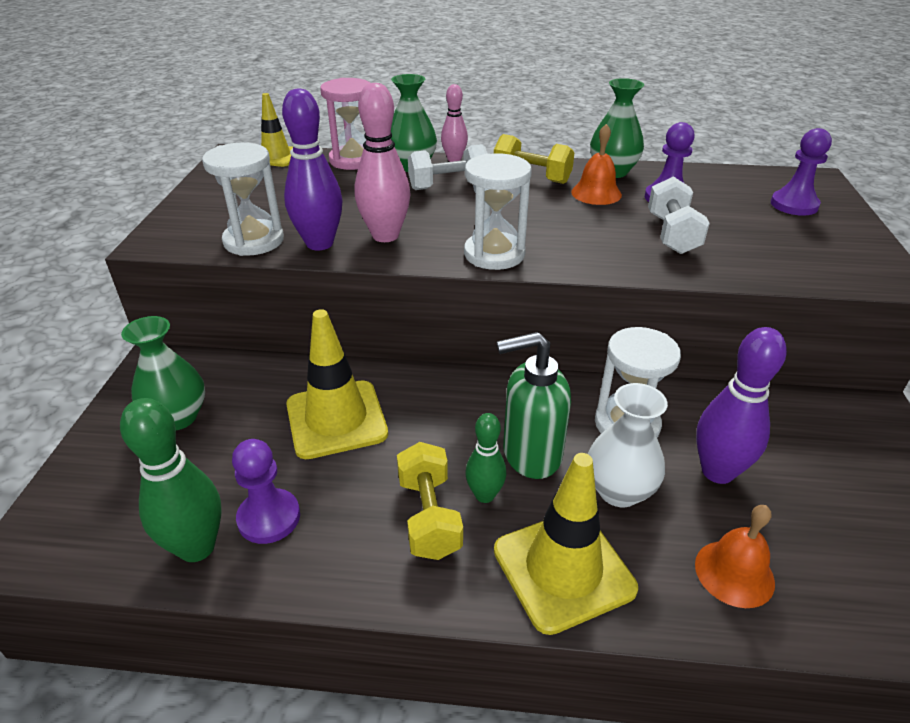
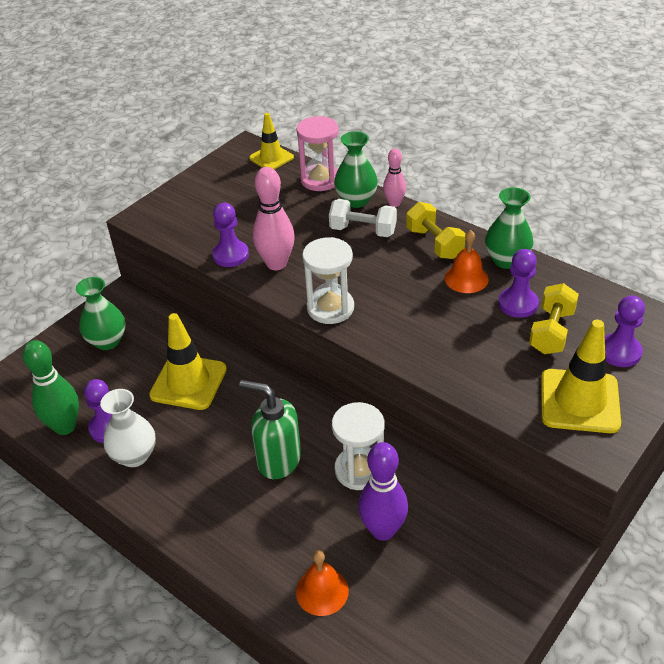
camera: 35 degrees right, 5 degrees up
(254, 241) = (194, 238): white hourglass -> none
(319, 243) = (230, 255): purple bowling pin -> purple pawn
(429, 516) = (187, 469): yellow dumbbell -> yellow dumbbell (551, 332)
(484, 495) = (228, 472): green bowling pin -> none
(563, 569) = (230, 536): yellow traffic cone -> yellow traffic cone (579, 401)
(619, 491) = (307, 509): white vase -> white vase (134, 456)
(672, 234) = (477, 341): white dumbbell -> none

